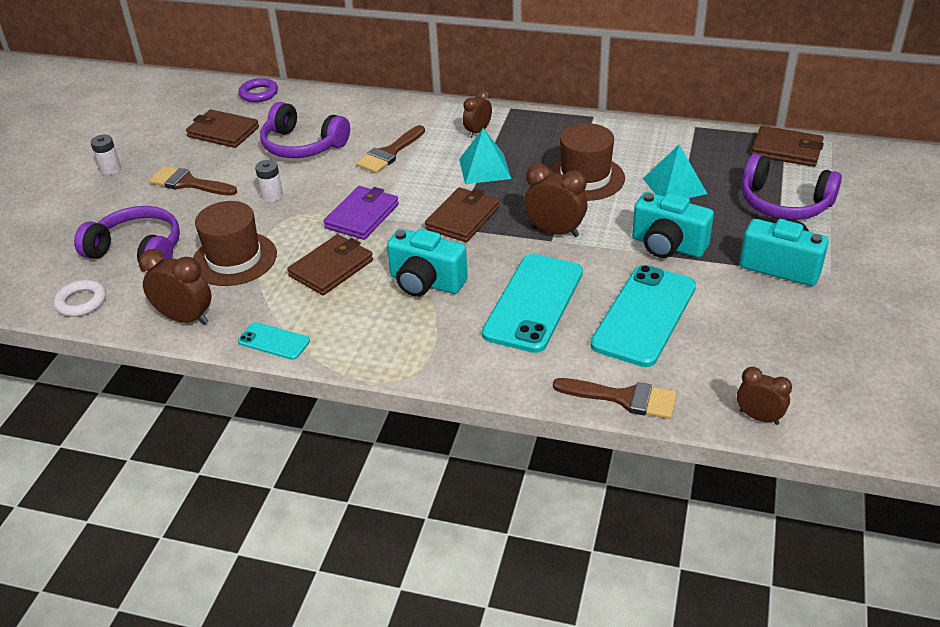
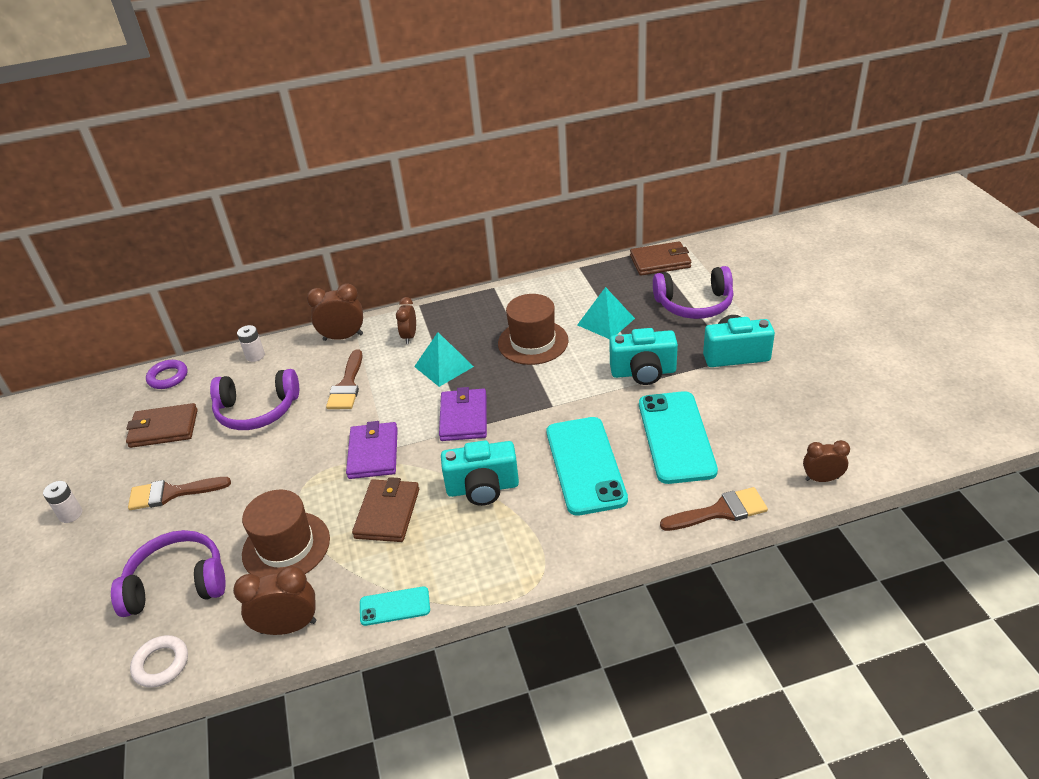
camera: 30 degrees left, 0 degrees up
(272, 195) = (270, 470): white battery -> white battery (255, 356)
(463, 218) = (463, 417): brown wallet -> purple wallet
(555, 231) = (548, 397): brown clock -> brown clock (343, 337)

